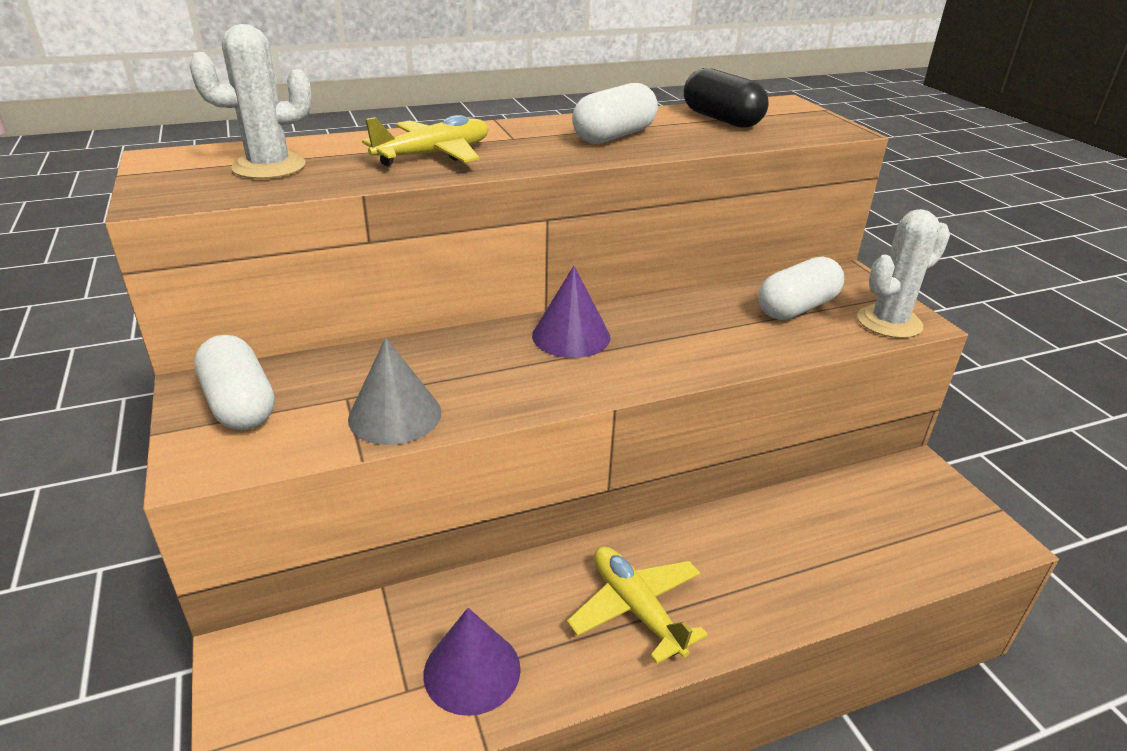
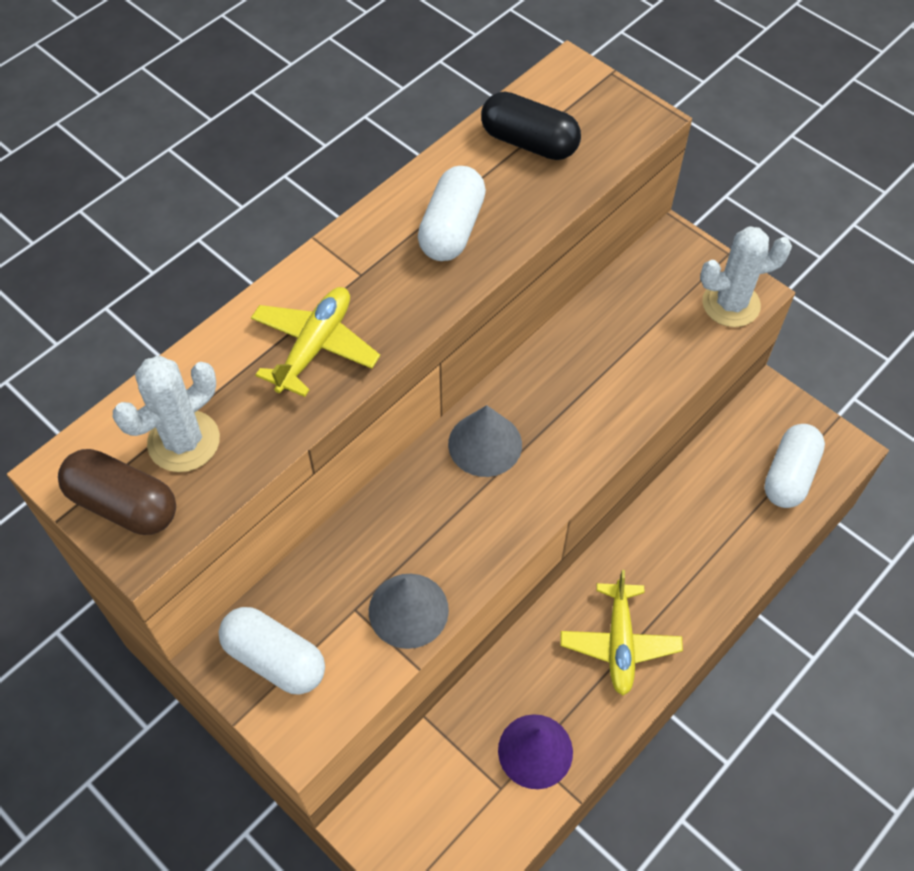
camera: 25 degrees left, 25 degrees up
(178, 180) = (124, 504): none -> brown capsule
(571, 336) = (485, 444): purple cone -> grey cone
(636, 609) = (619, 643): yellow plane -> yellow plane turned 120 degrees counterclockwise
(796, 308) = (650, 316): white capsule -> white capsule (789, 475)
(889, 322) = (731, 304): white cactus -> white cactus turned 45 degrees clockwise

